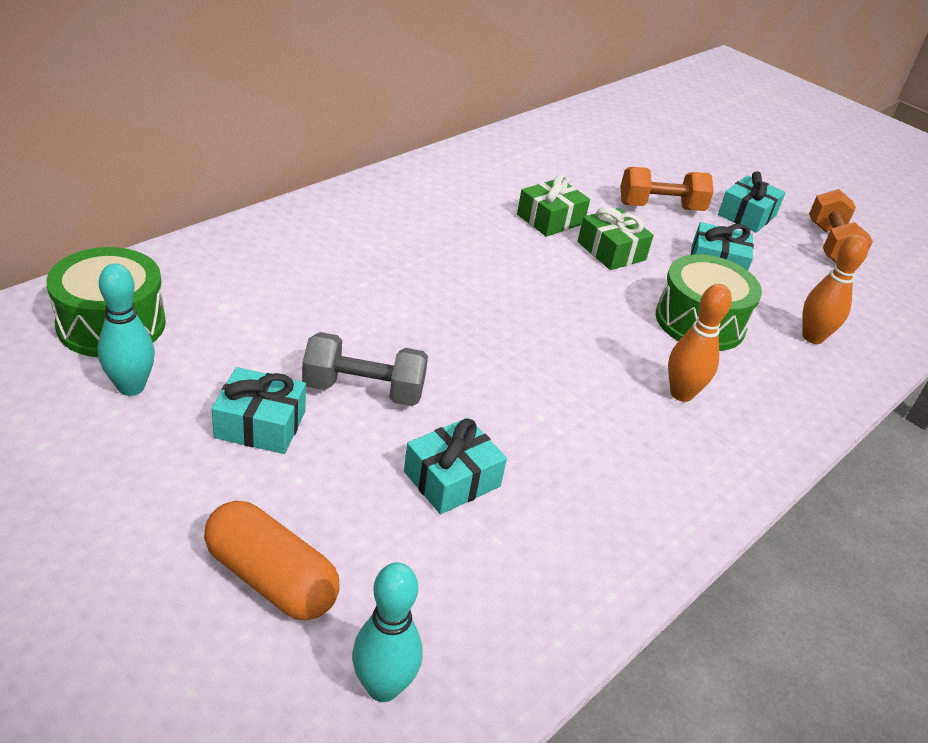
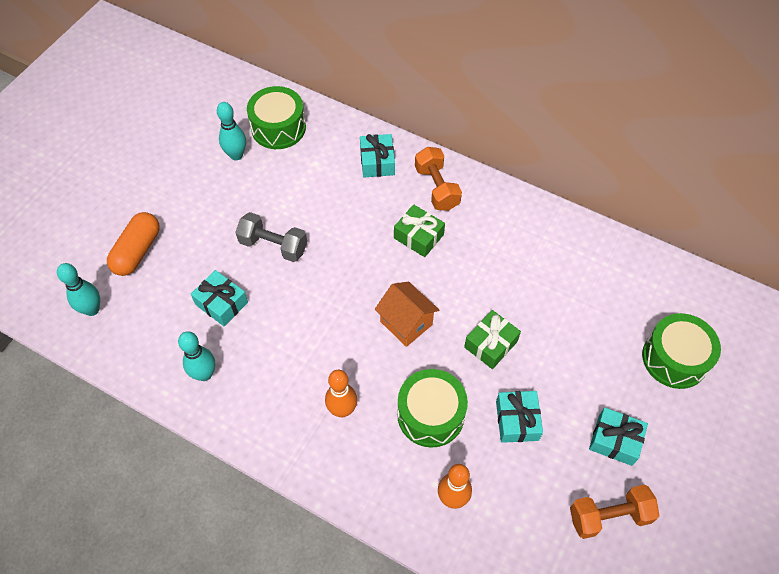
camera: 80 degrees right, 20 degrees up
(260, 424) = (230, 212): turquoise gift -> turquoise gift (377, 162)
(363, 390) = (273, 246): grey dumbbell -> grey dumbbell turned 60 degrees counterclockwise
(550, 219) = (510, 297): green gift -> green gift (418, 236)
(560, 303) = (406, 323): none -> orange house
(588, 532) = (204, 374): none -> turquoise bowling pin
(659, 155) = (674, 358): none -> green drum
(660, 207) = (580, 370): orange dumbbell -> orange dumbbell (436, 188)

